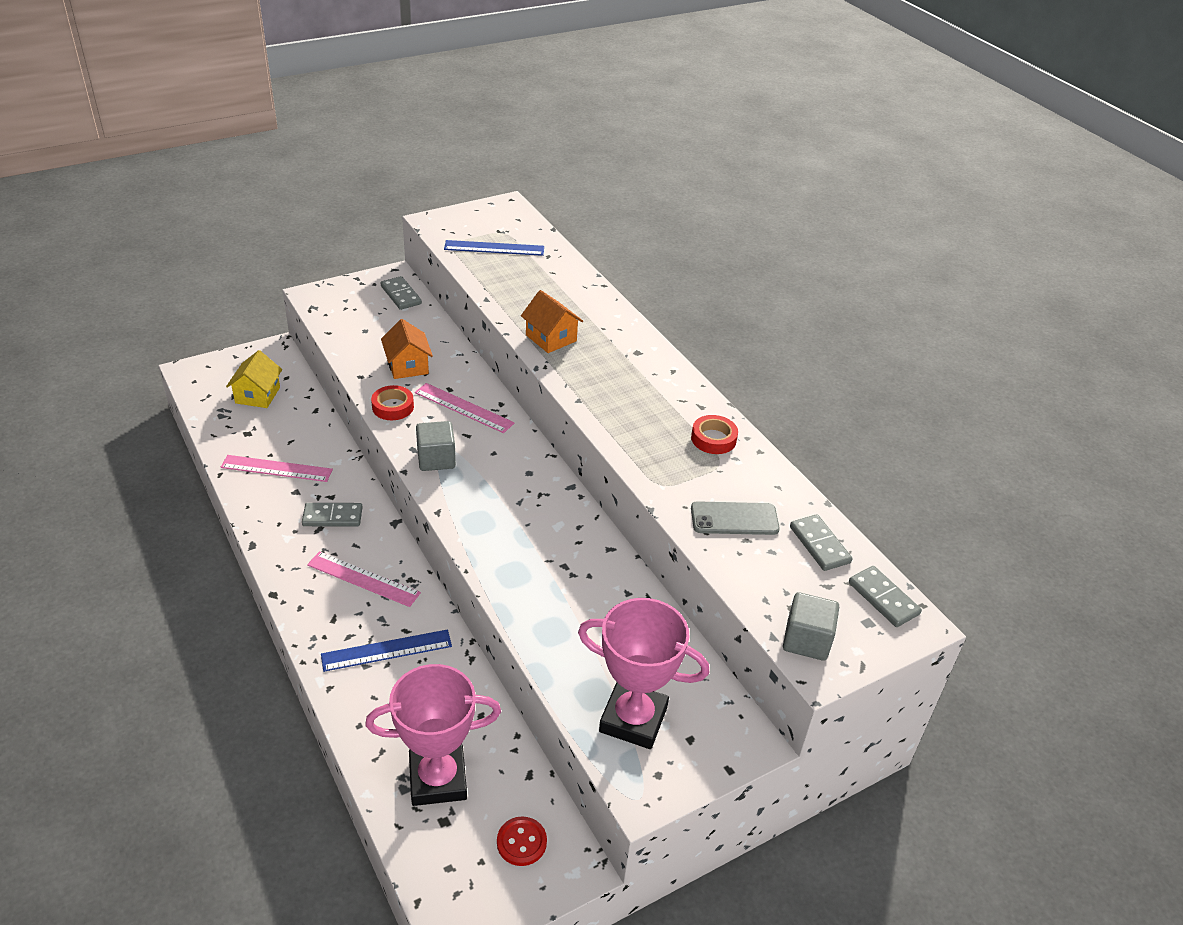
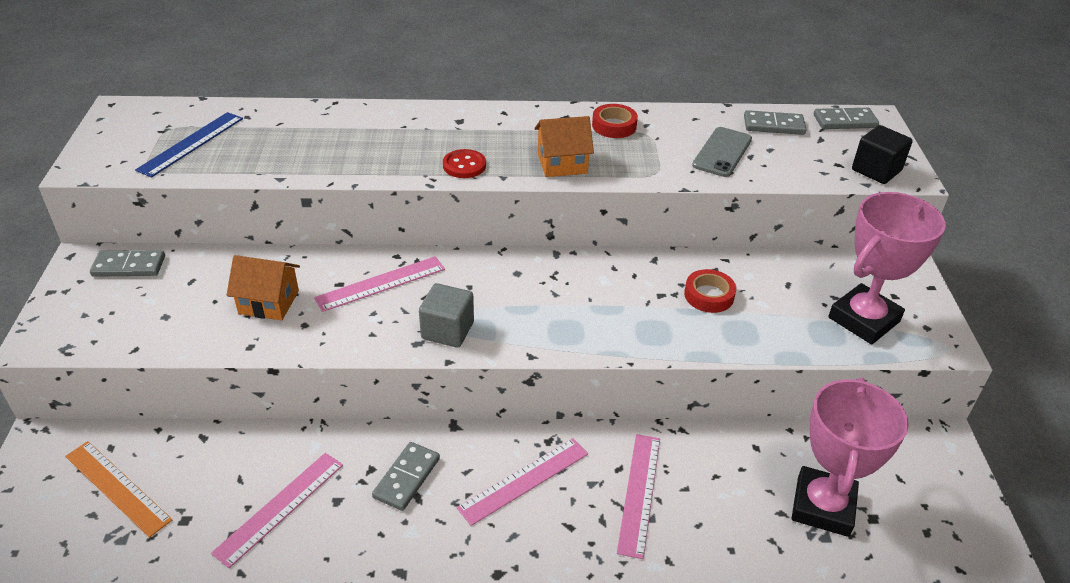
camera: 60 degrees left, 0 degrees up
(257, 395) = (117, 487): yellow house -> orange ruler
(387, 650) = (639, 493): blue ruler -> pink ruler
(393, 407) = (331, 336): red tape -> red tape (709, 295)
(521, 842) = (911, 469): red button -> red button (464, 165)
(551, 338) = (390, 160): orange house -> orange house (562, 163)
(806, 640) = (876, 170): grey cube -> black cube

